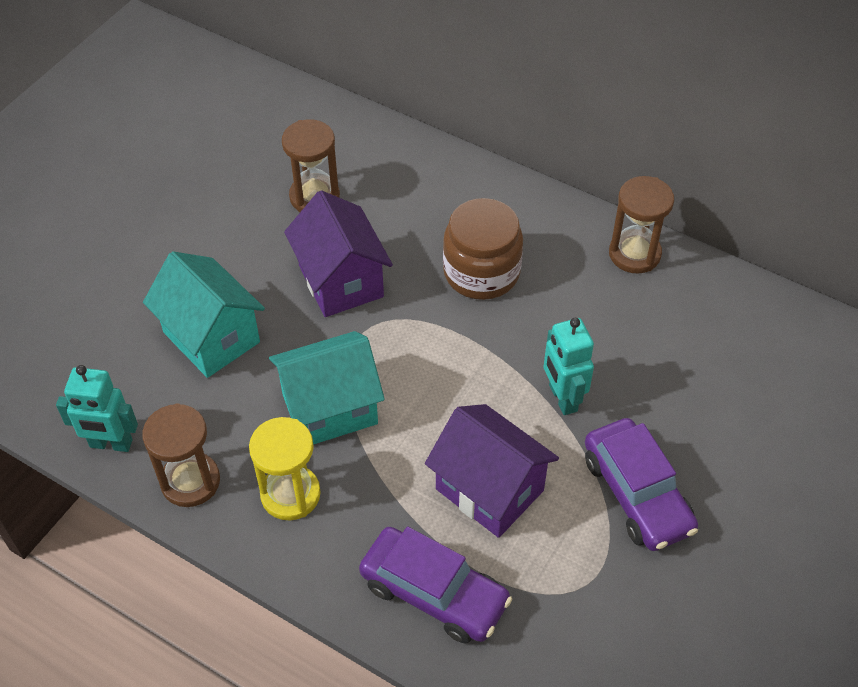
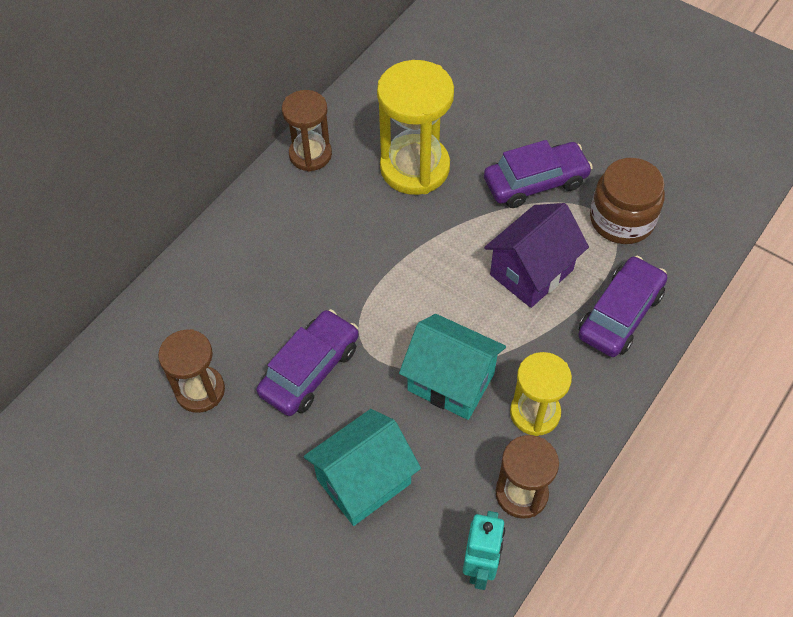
camera: 85 degrees left, 5 degrees up
(330, 409) = (451, 382): turquoise house -> turquoise house turned 45 degrees counterclockwise
(341, 281) = (310, 370): purple house -> purple car
(481, 272) = (315, 261): brown jar -> brown jar (621, 219)
(562, 398) = (449, 217): turquoise robot -> none
(635, 358) = (415, 168): none -> yellow hourglass

